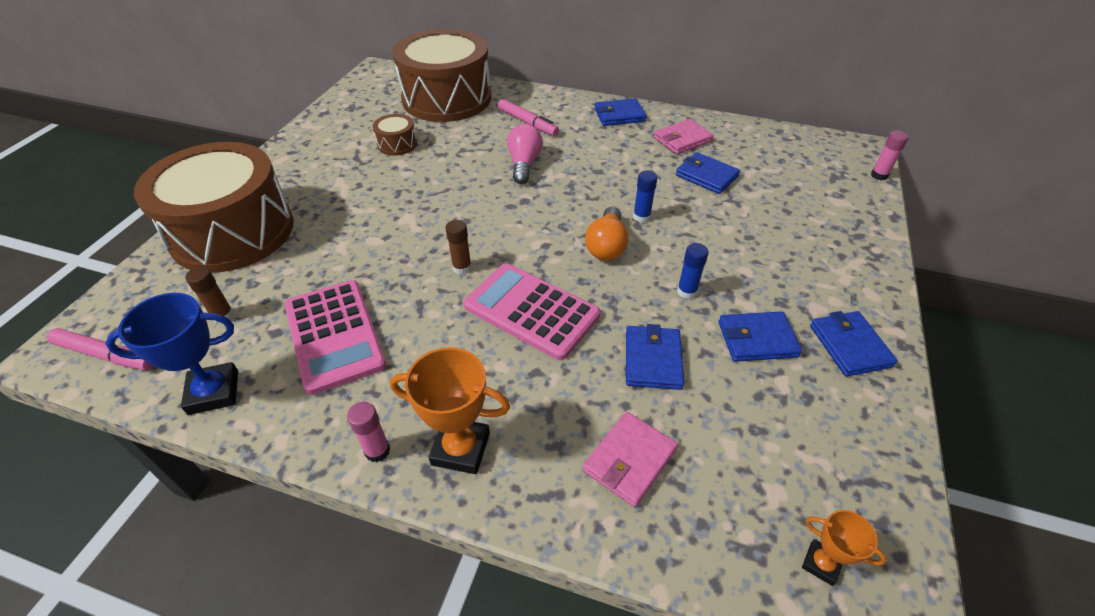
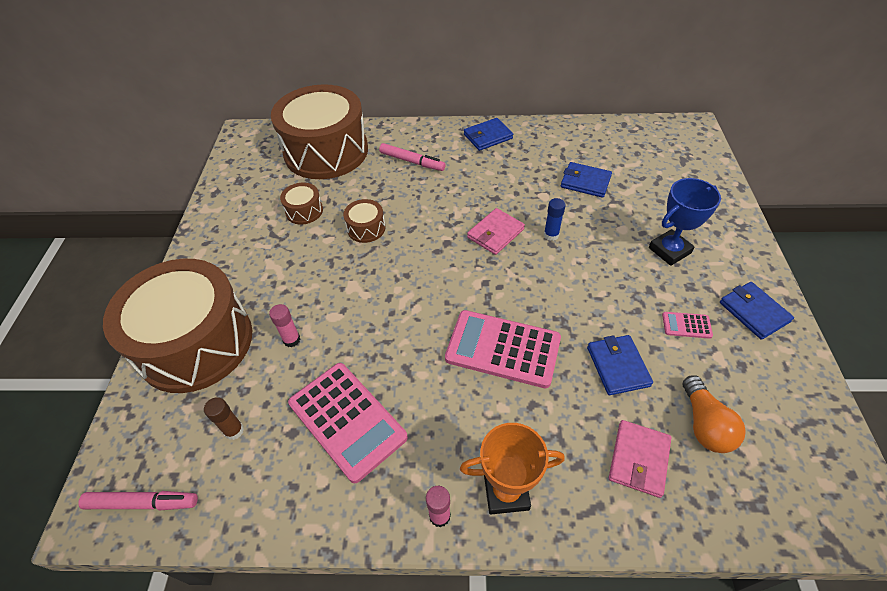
camera: 15 degrees left, 5 degrees up
(214, 392) = (268, 507): blue trophy -> blue trophy (669, 250)
(449, 171) = (366, 228): none -> brown drum
(462, 268) = (425, 323): brown glue stick -> none
(524, 164) = (429, 205): pink light bulb -> none
(606, 245) = (535, 270): orange light bulb -> orange light bulb (704, 424)
(682, 139) = (551, 150): pink wallet -> pink wallet (495, 233)
(686, 292) = (616, 297): blue glue stick -> none
(757, 339) = (686, 325): blue wallet -> pink calculator
(821, 563) = (804, 498): orange trophy -> none
(879, 175) = (715, 150): pink glue stick -> pink glue stick (291, 340)

